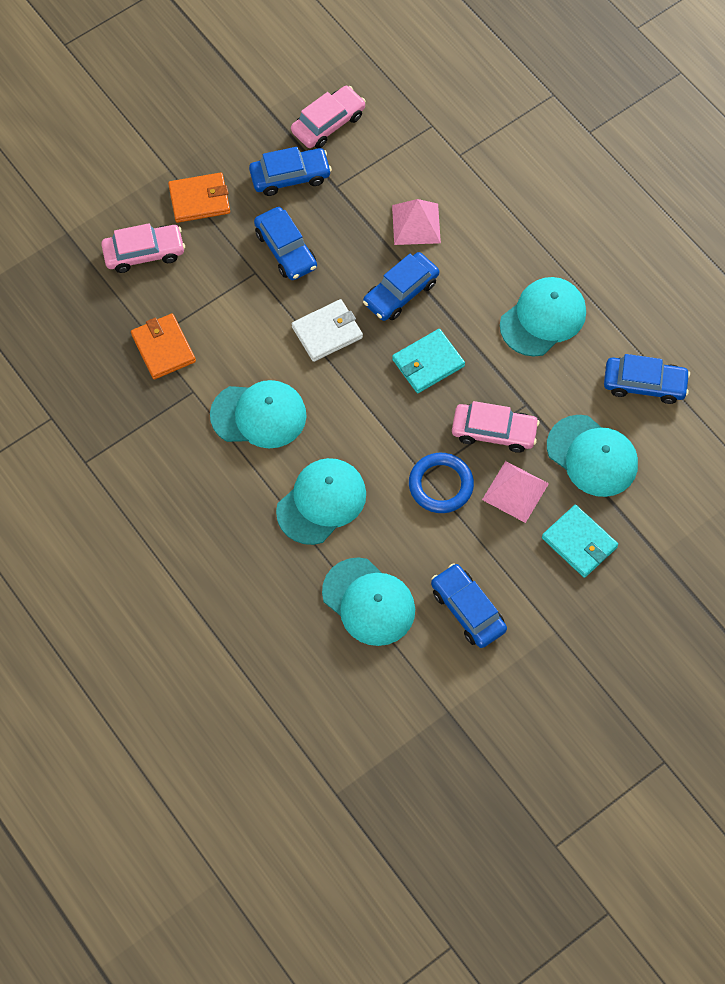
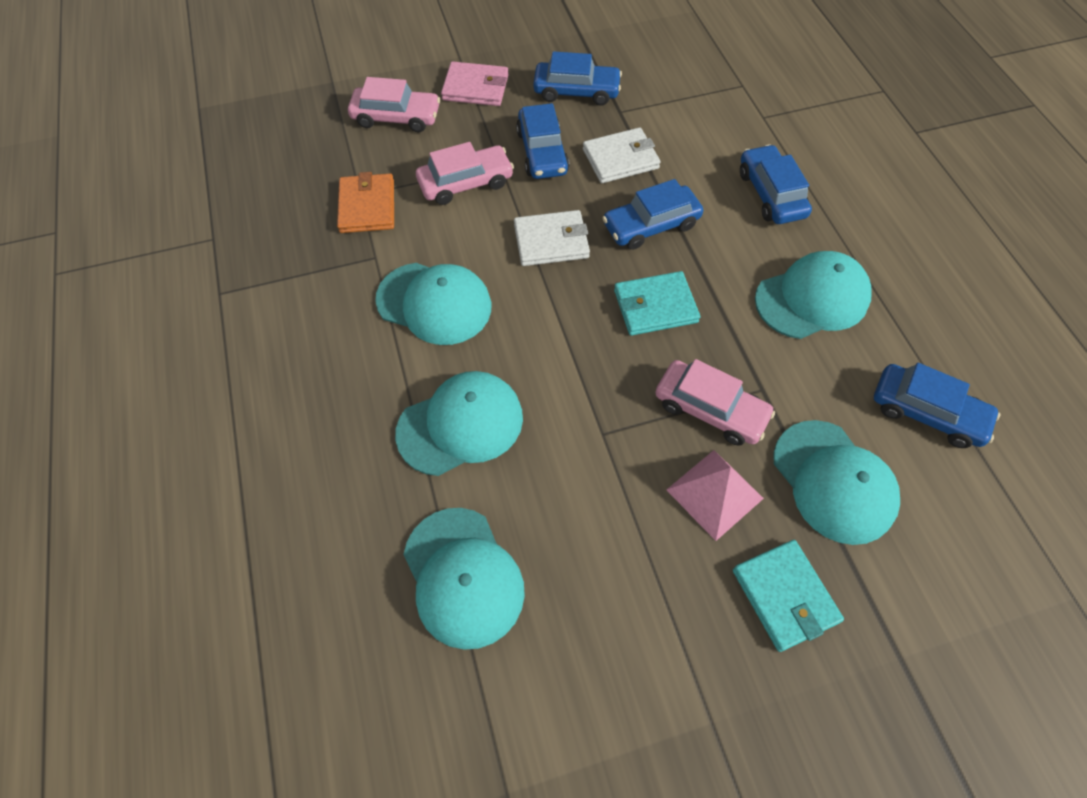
camera: 20 degrees right, 5 degrees down
(199, 200) = (475, 87): orange wallet -> pink wallet
(328, 123) = (635, 58): pink car -> pink car (465, 183)
(354, 236) = (620, 159): none -> white wallet
(416, 224) = (693, 165): pink pyramid -> none
(441, 485) = (618, 453): blue ring -> none
(468, 610) = (594, 639): blue car -> blue car (771, 194)

